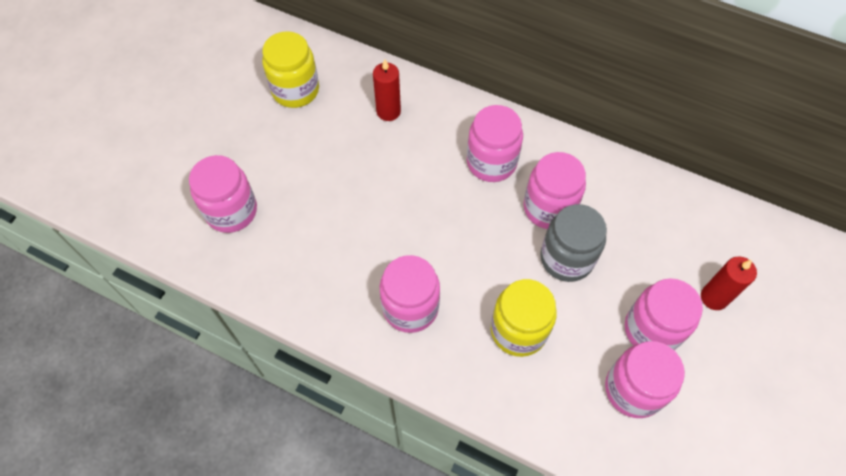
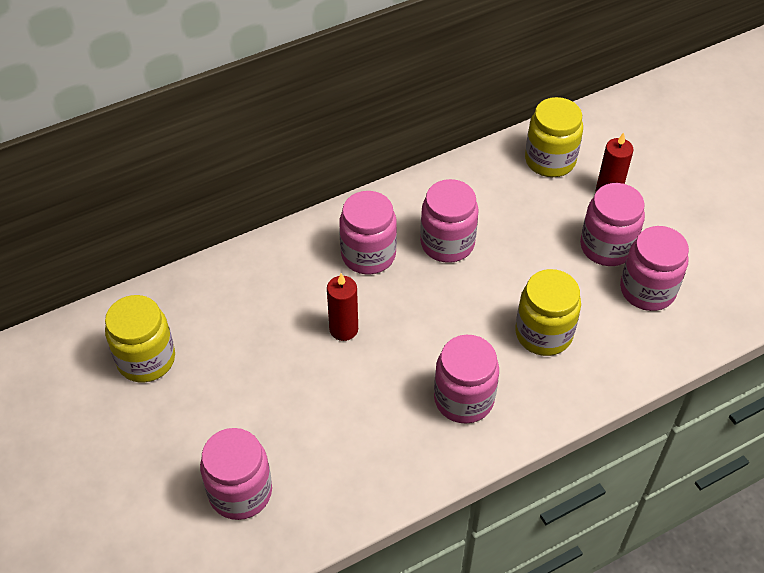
camera: 55 degrees left, 10 degrees down
(388, 111) = (244, 298): red candle -> red candle (343, 329)
(566, 258) = (503, 261): grey jar -> none
(705, 232) = (550, 160): none -> yellow jar

